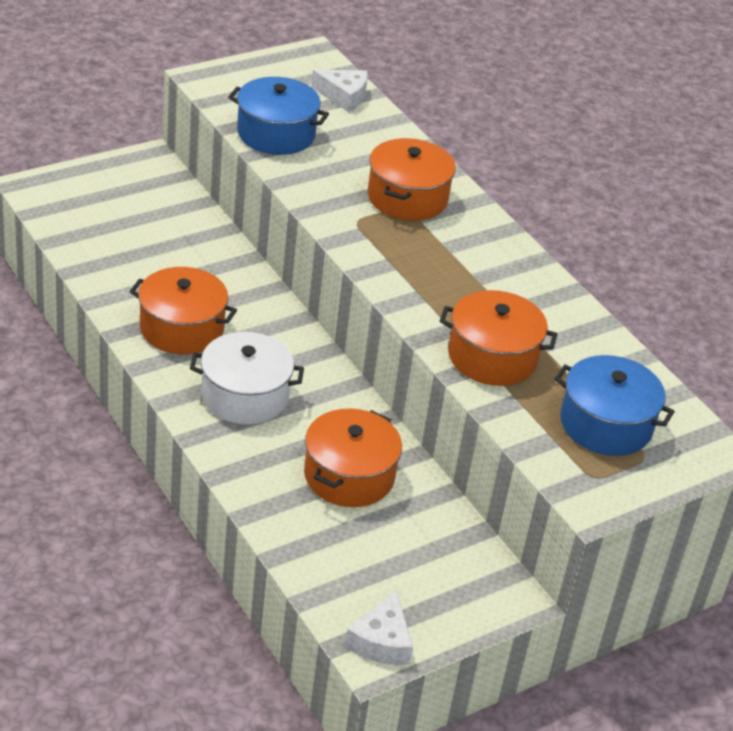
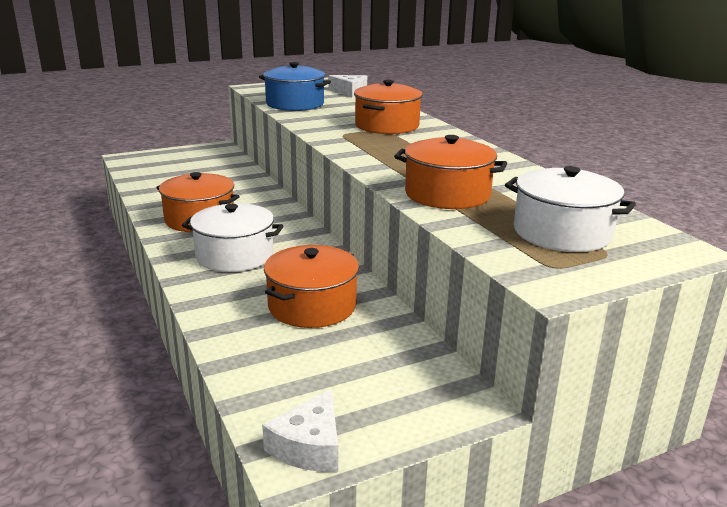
camera: 10 degrees right, 15 degrees down
(606, 424) = (562, 232): blue pot -> white pot

